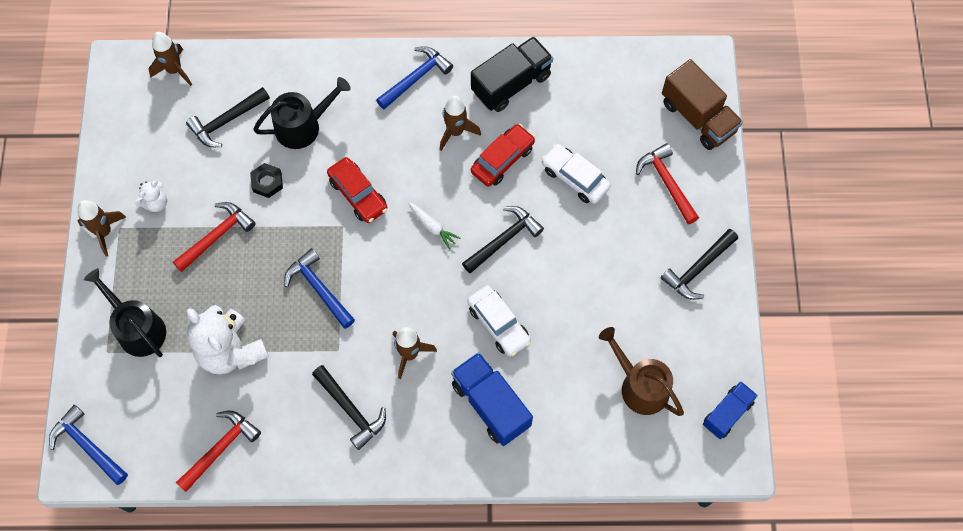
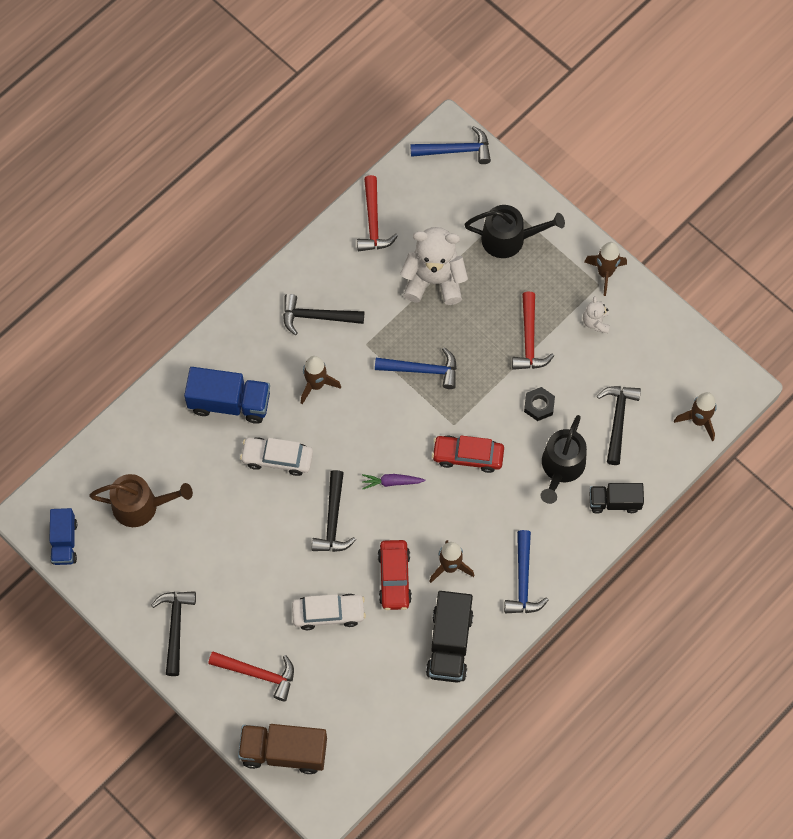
camera: 135 degrees right, 0 degrees up
(295, 71) = (614, 502): none -> black truck
(433, 227) = (391, 482): white carrot -> purple carrot

